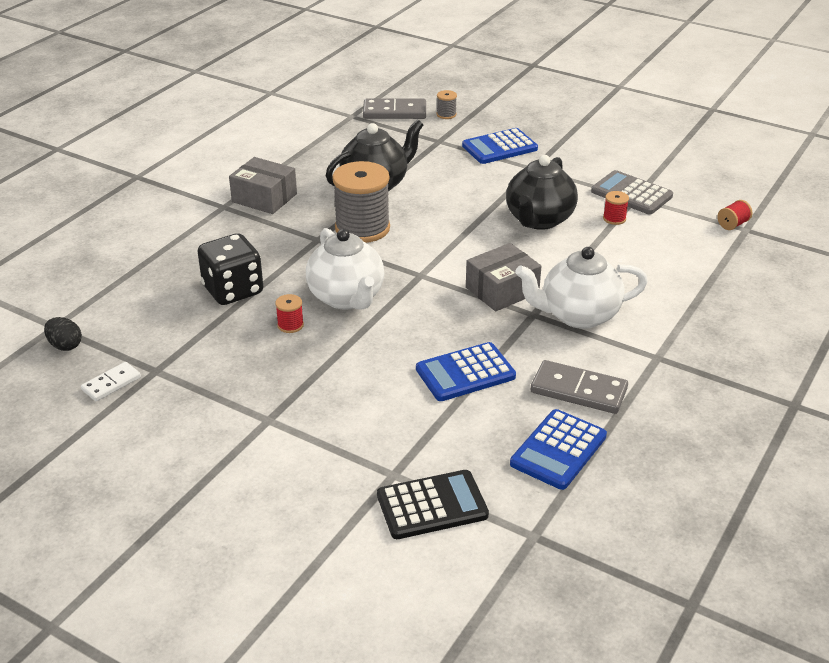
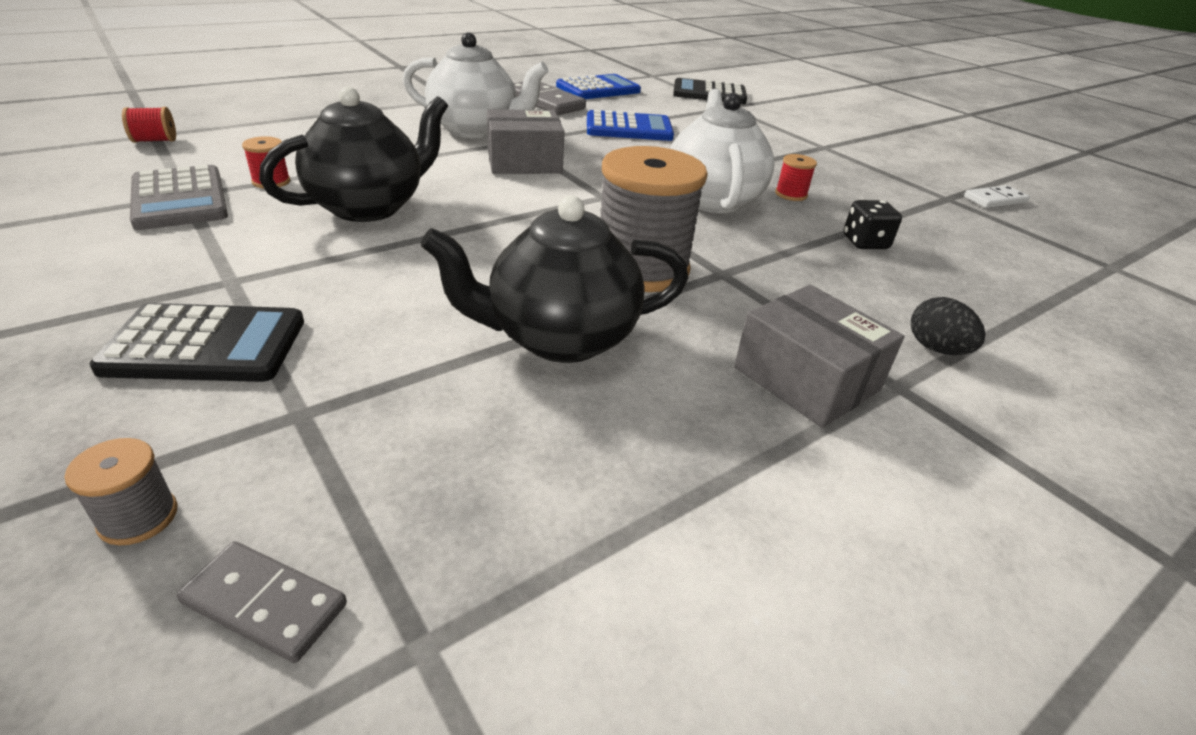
camera: 160 degrees left, 0 degrees up
(65, 345) = (1079, 243): black egg -> black egg (936, 349)
(233, 290) = (865, 243): black dice -> black dice, size x0.53
(394, 112) = (264, 604): grey domino -> grey domino, size x0.61
(499, 147) = (206, 345): blue calculator -> black calculator

